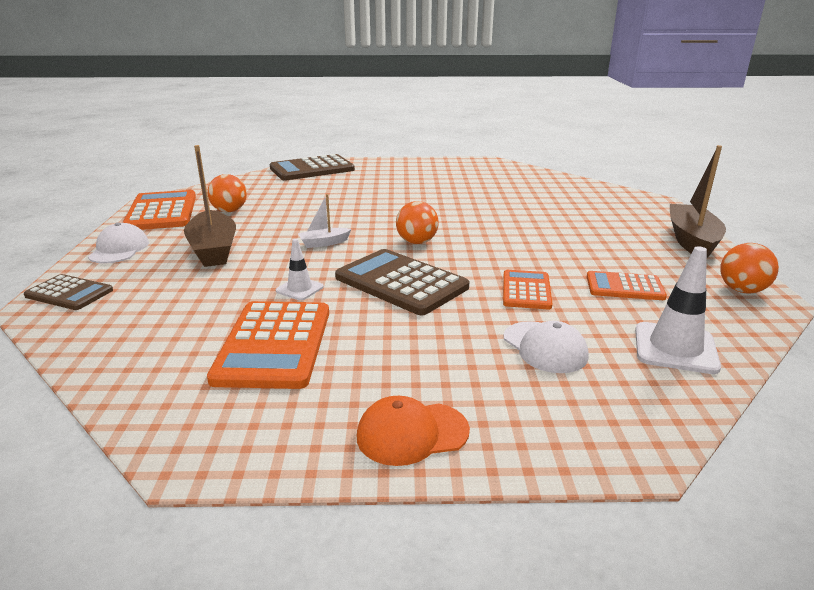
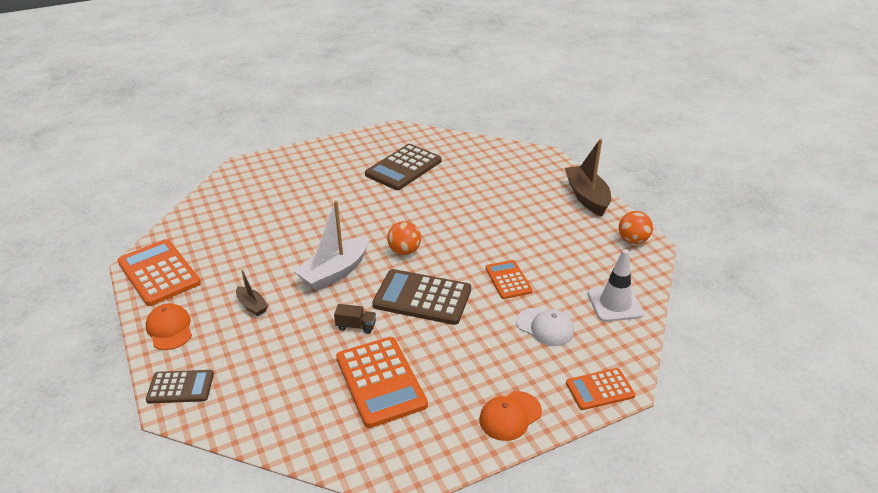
camera: 25 degrees left, 10 degrees up
(119, 249) = (169, 329): white cap -> orange cap
(213, 250) = (252, 305): brown boat -> brown boat, size x0.51
(229, 211) = (221, 255): orange ball -> none
(299, 289) = (356, 326): white traffic cone -> brown truck
(312, 169) = (246, 177): brown calculator -> brown calculator (403, 168)
(324, 243) = (335, 272): white boat -> white boat, size x1.97
(624, 287) = (565, 258): orange calculator -> orange calculator (600, 389)

